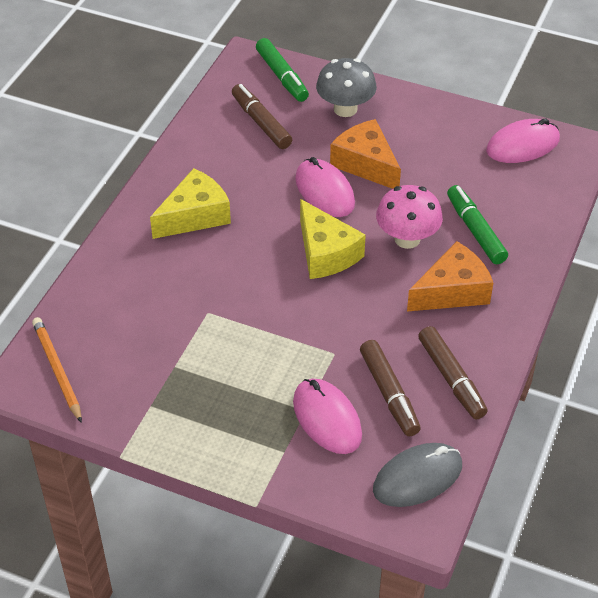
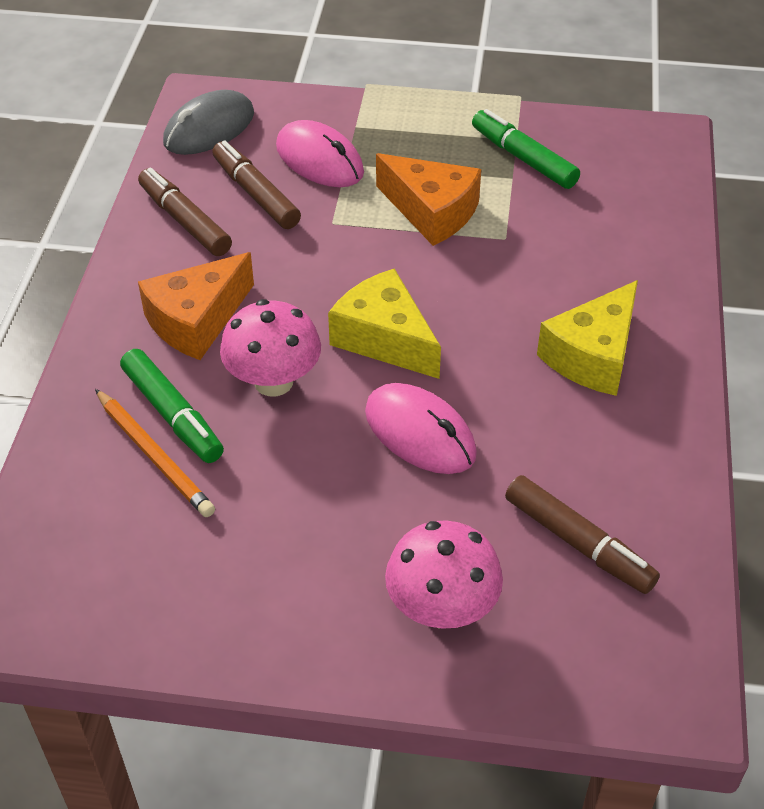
camera: 165 degrees right, 0 degrees up
(57, 370) = (638, 151): orange pencil -> orange pencil (154, 456)
(282, 76) = (591, 663): green marker -> green marker (523, 158)
(345, 109) = (441, 608): grey mushroom -> pink mushroom
(365, 164) = (370, 496): orange cheese -> orange cheese (432, 211)
(522, 145) = (101, 596): pink mouse -> none

